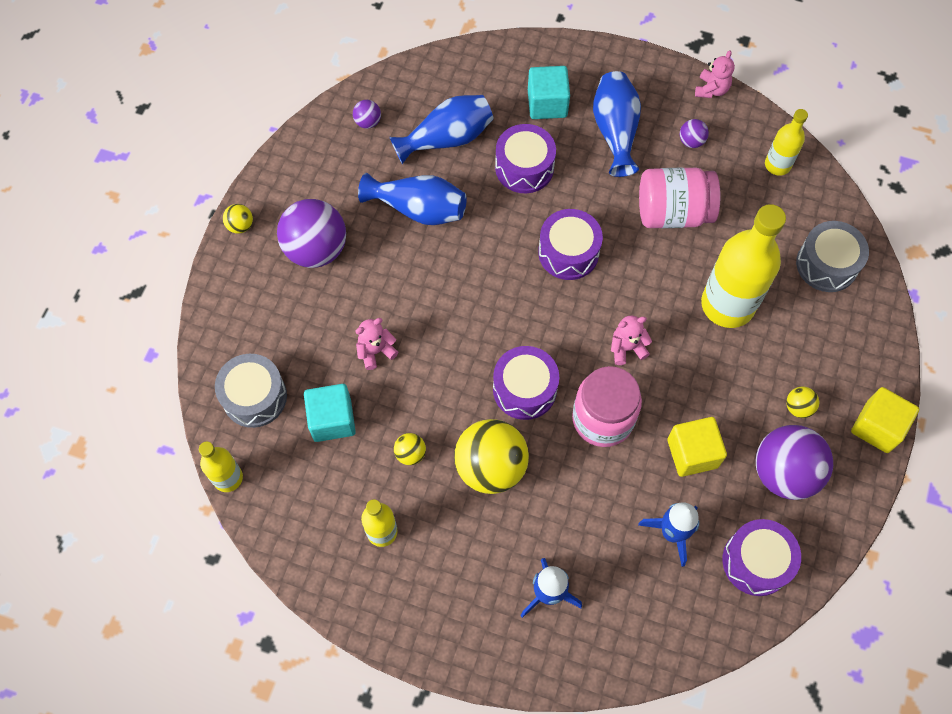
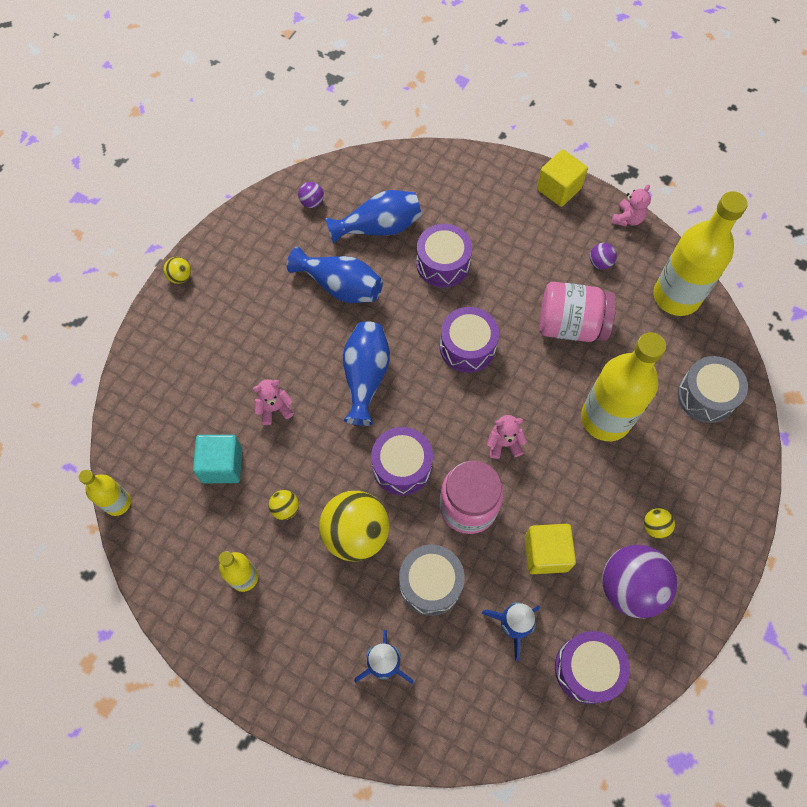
camera: 10 degrees right, 0 degrees up
(254, 397) = (158, 432): grey drum -> grey drum (430, 583)
(316, 249) = (242, 308): purple ball -> none
(547, 104) = (475, 210): turquoise cube -> none
(615, 131) = (532, 243): blue vase -> blue vase (365, 377)
(777, 165) = (676, 296): yellow bottle -> yellow bottle, size x1.92
(877, 427) = (727, 558): yellow cube -> yellow cube (558, 189)

